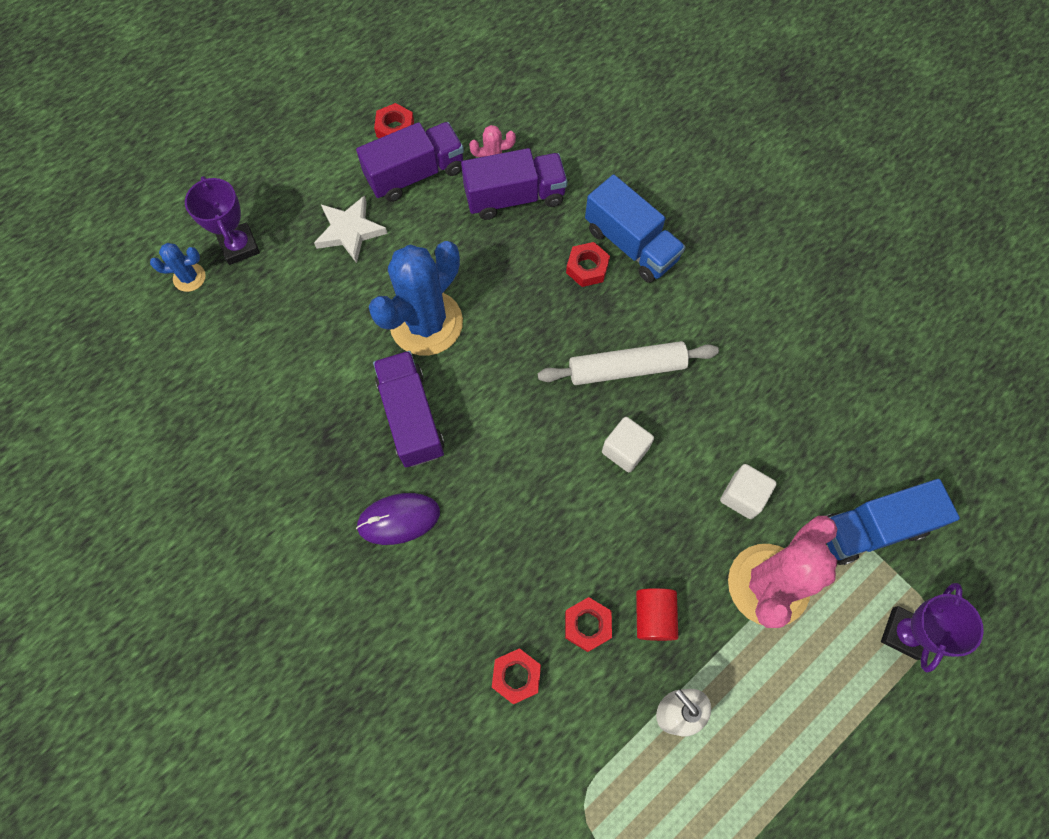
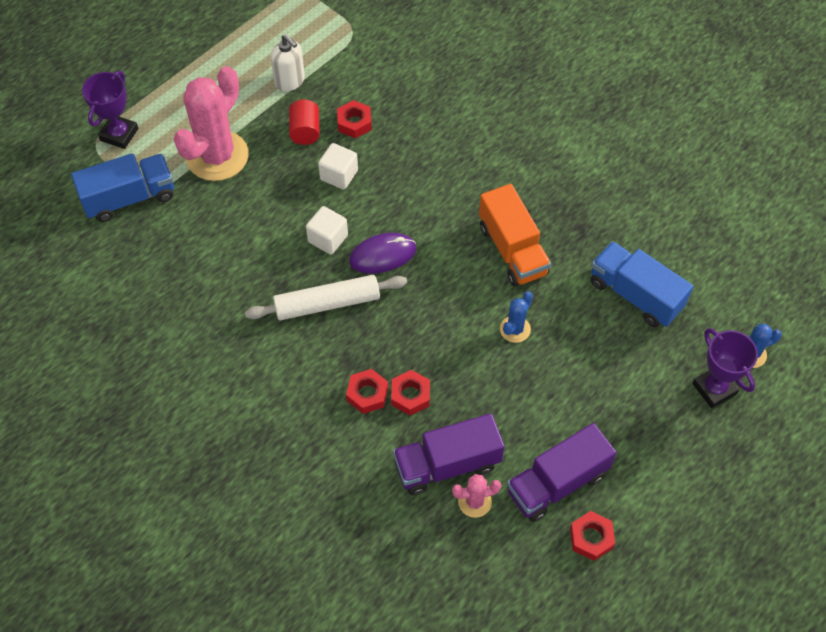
camera: 175 degrees right, 10 degrees down
(350, 231) = (609, 413): white star -> none
(399, 519) = (507, 177): purple mouse -> purple mouse (382, 255)
(411, 417) = (512, 250): purple truck -> orange truck
(426, 323) = (515, 329): blue cactus -> blue cactus, size x0.45
(516, 676) = (404, 91): red nut -> red nut (410, 395)
(631, 244) = (324, 422): blue truck -> blue truck (635, 295)
(743, 496) = (231, 212): white cube -> white cube (339, 175)

